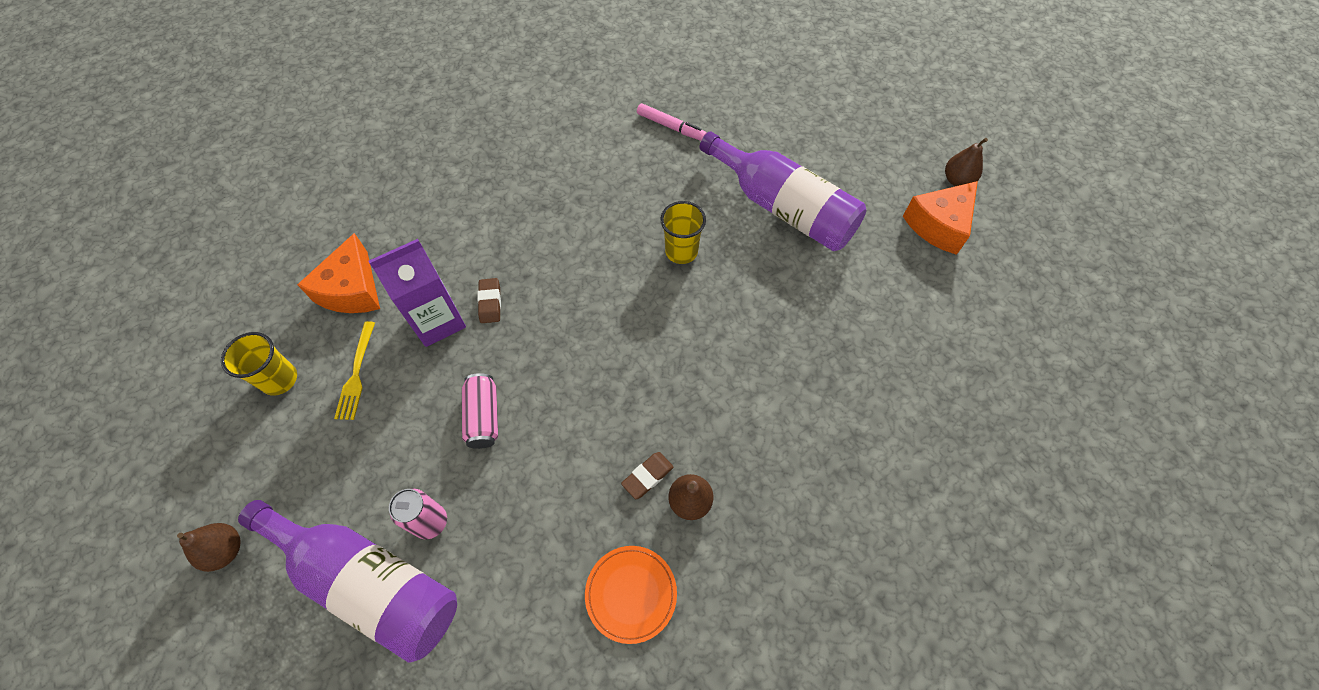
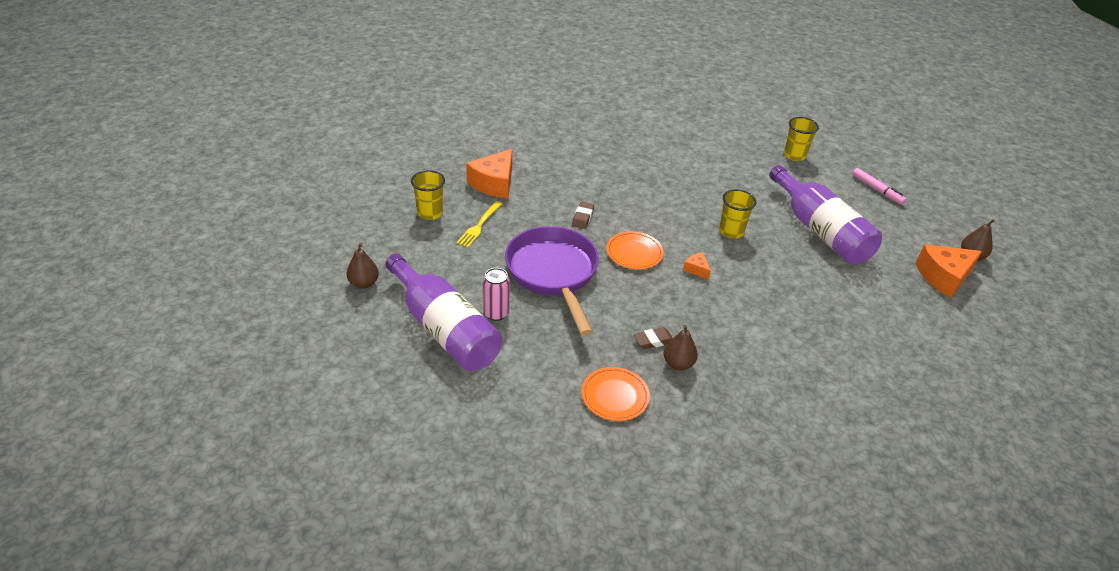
camera: 20 degrees right, 20 degrees down
(437, 321) = (543, 216): purple carton -> none
(483, 416) = (553, 273): pink can -> purple pan
(575, 336) = (634, 253): none -> orange plate
(661, 332) = (696, 269): none -> orange cheese
(671, 127) = (753, 163): pink marker -> pink marker (877, 190)
(714, 96) = (794, 155): none -> yellow cup

